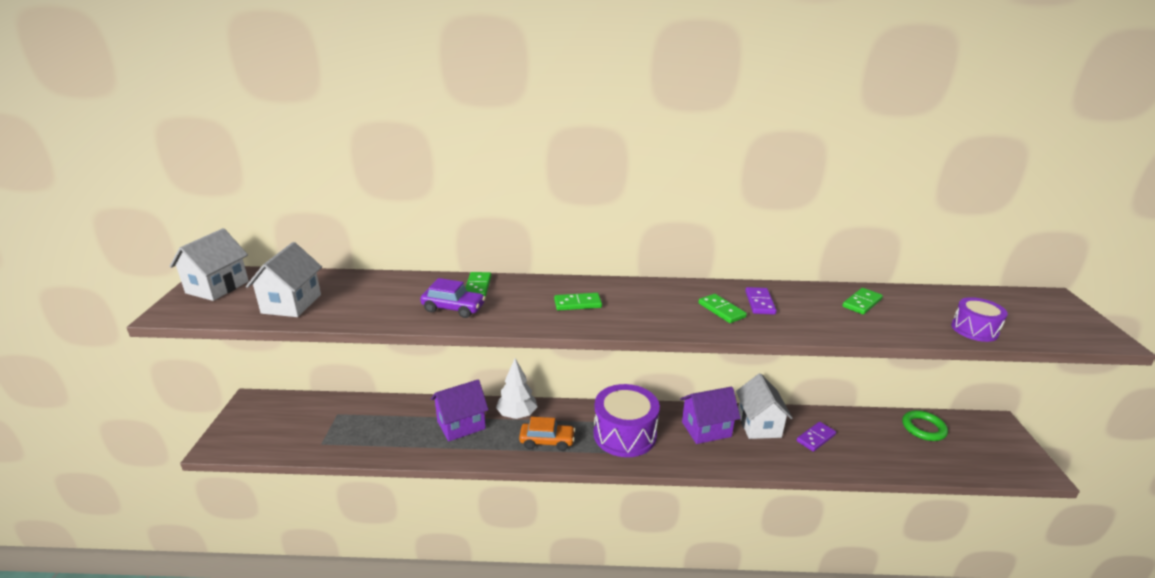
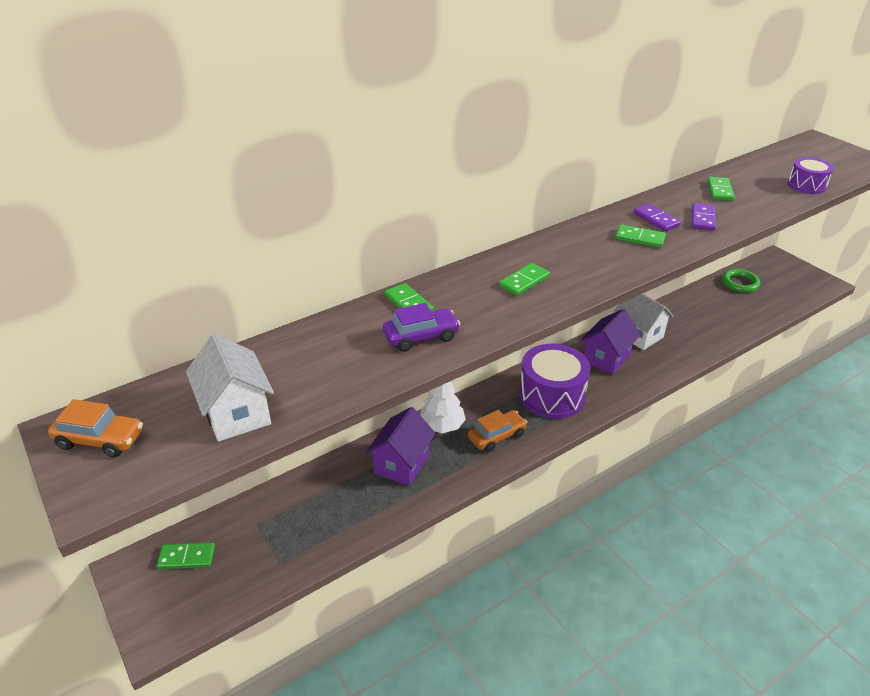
camera: 35 degrees left, 10 degrees up
(217, 287) = (100, 439): white house -> orange car
(282, 412) = (187, 557): none -> green domino
(816, 438) = (685, 326): purple domino -> purple domino (703, 219)

